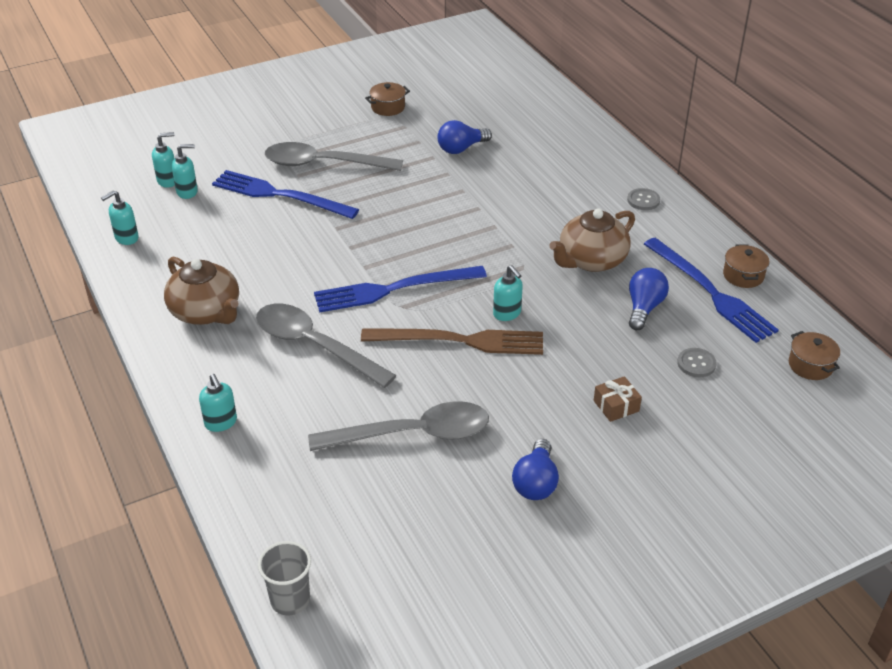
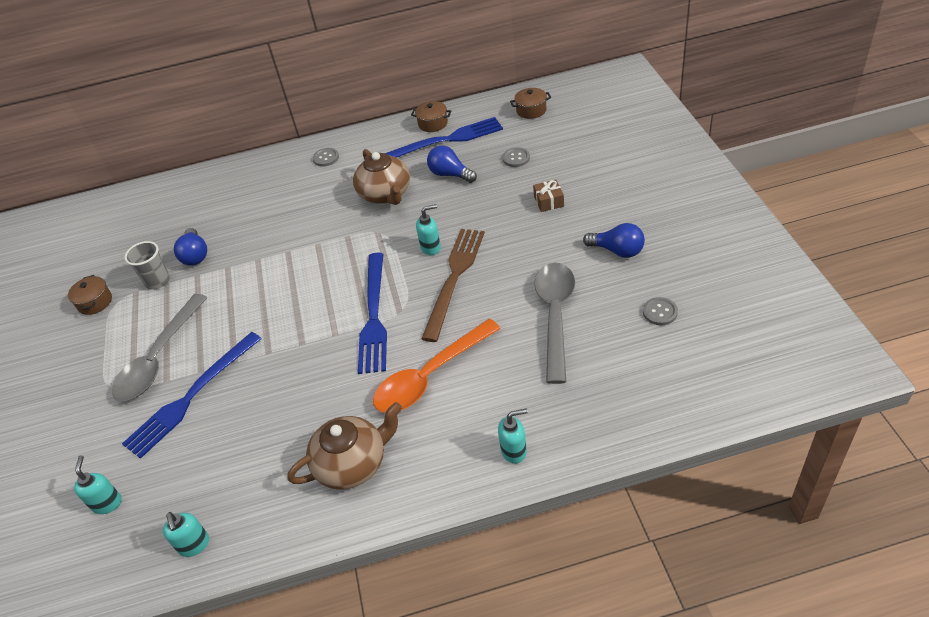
camera: 70 degrees left, 5 degrees up
(187, 192) = (139, 483): turquoise soap dispenser -> none
(290, 600) = (724, 403): grey cup -> grey cup (157, 281)
(315, 346) = (430, 376): grey spoon -> orange spoon
(431, 532) = (660, 312): none -> grey button

